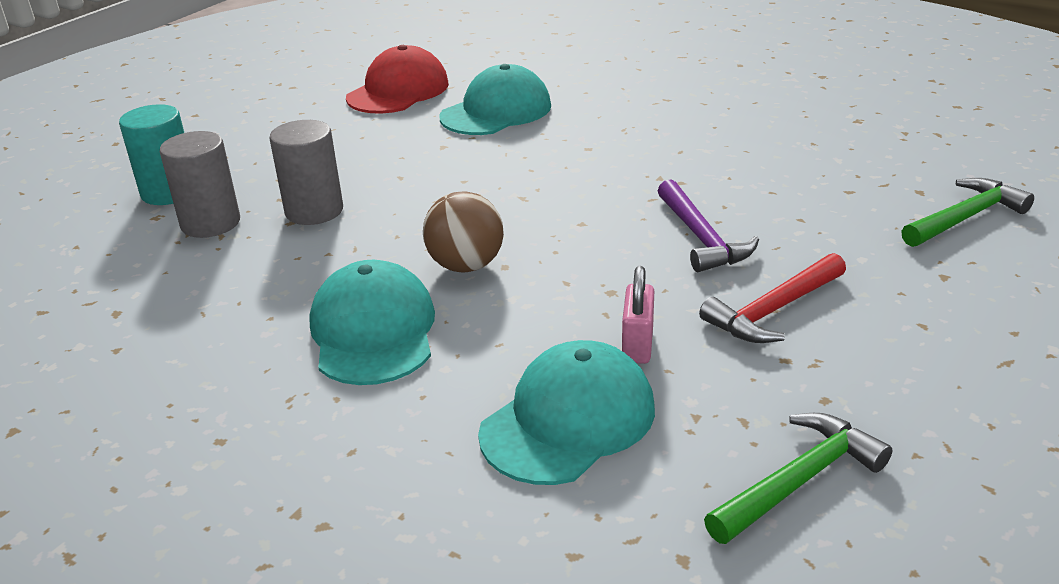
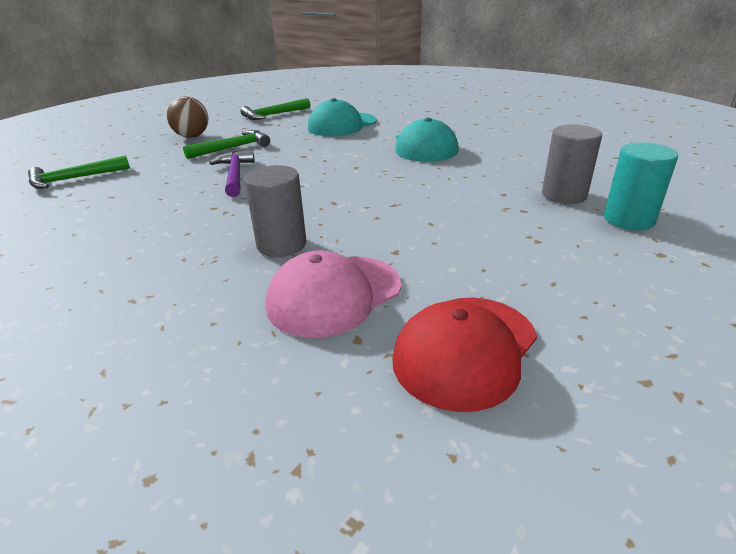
camera: 175 degrees left, 0 degrees up
(314, 211) = (489, 200): grey cylinder -> grey cylinder (281, 245)
(466, 265) = (378, 167): brown ball -> brown ball (192, 136)
(496, 111) = (334, 295): turquoise cap -> pink cap
(637, 345) = (303, 140): pink padlock -> none
(774, 310) = (232, 148): red hammer -> green hammer

